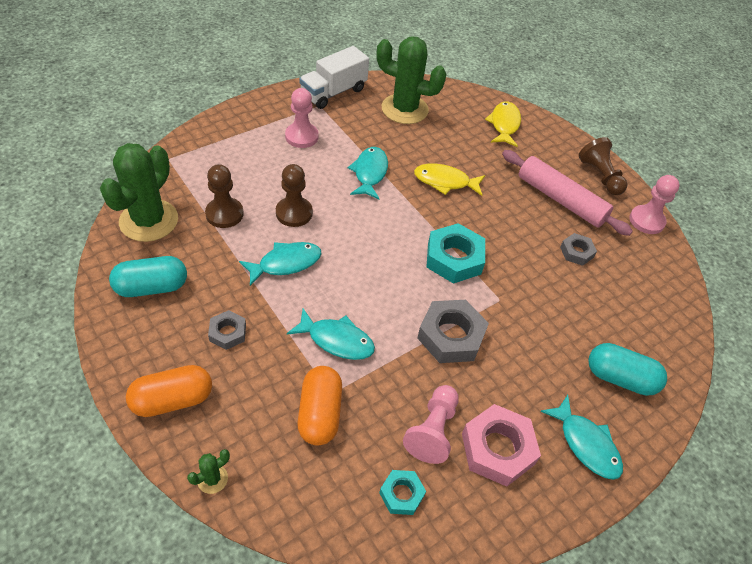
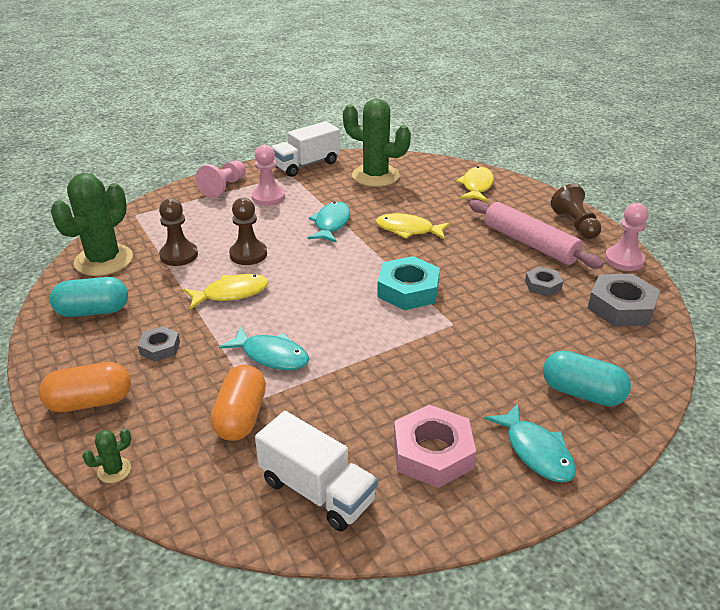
camera: 10 degrees right, 15 degrees down
(285, 263) = (231, 293): turquoise fish -> yellow fish
(401, 494) = (317, 491): turquoise nut -> white truck
(432, 431) = (361, 435): pink pawn -> pink pawn (224, 187)
(451, 336) = (395, 354): grey nut -> grey nut (621, 307)

